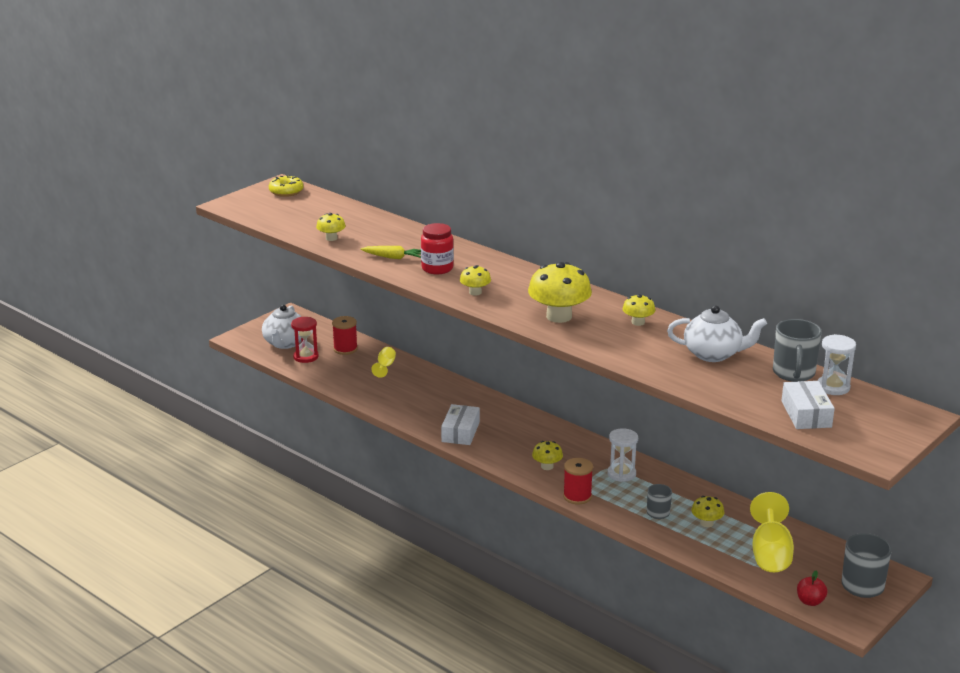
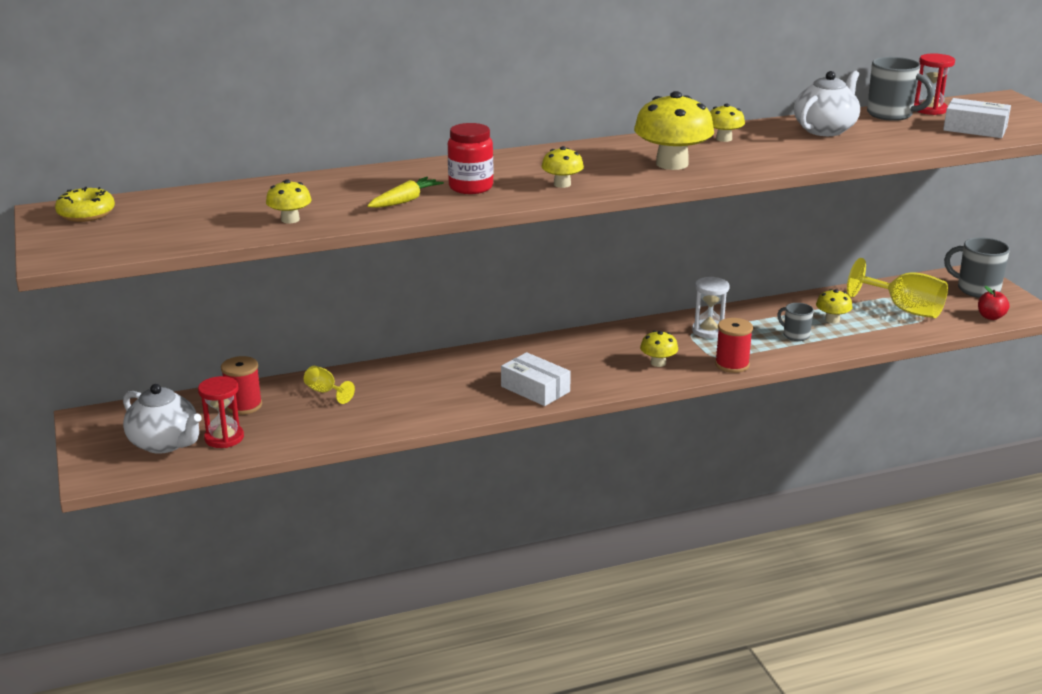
camera: 60 degrees left, 0 degrees up
(833, 387) = (929, 109): white hourglass -> red hourglass

